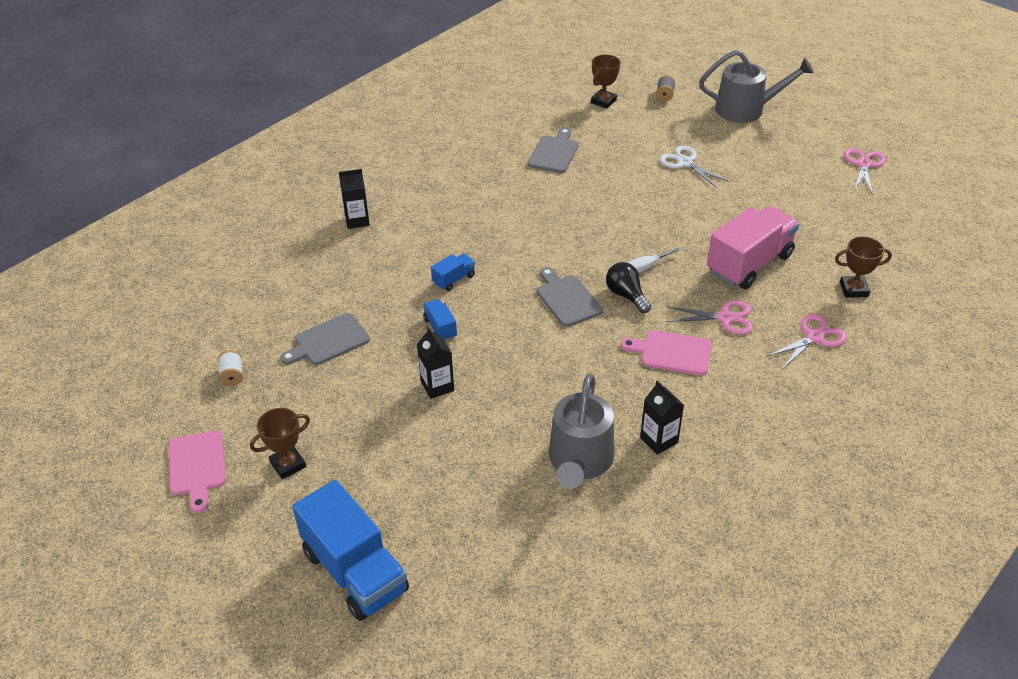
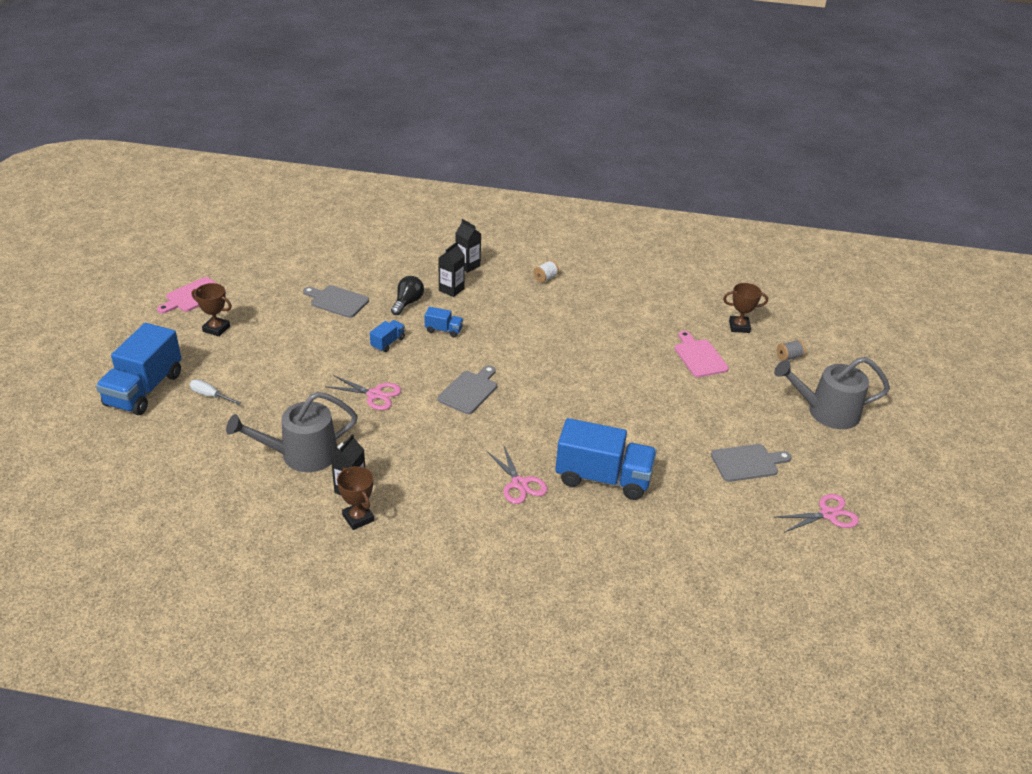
camera: 55 degrees right, 5 degrees down
(232, 375) = (277, 277): white spool -> white spool (545, 278)
(437, 386) = (329, 363): black carton -> black carton (451, 289)
(554, 153) = (640, 325): grey cutting board -> grey cutting board (747, 462)
(626, 295) = (500, 420): black light bulb -> black light bulb (407, 303)
(647, 266) = (545, 420): white screwdriver -> white screwdriver (210, 395)
(672, 353) = (453, 466): pink cutting board -> pink cutting board (699, 357)
(685, 163) = (704, 399): white scissors -> none
(746, 109) = (826, 412): grey watering can -> grey watering can turned 120 degrees clockwise
(749, 264) = (603, 478): pink truck -> blue truck
(814, 337) = (540, 546): pink scissors -> pink scissors (374, 395)
(853, 289) = (628, 556): brown trophy -> brown trophy (358, 518)

